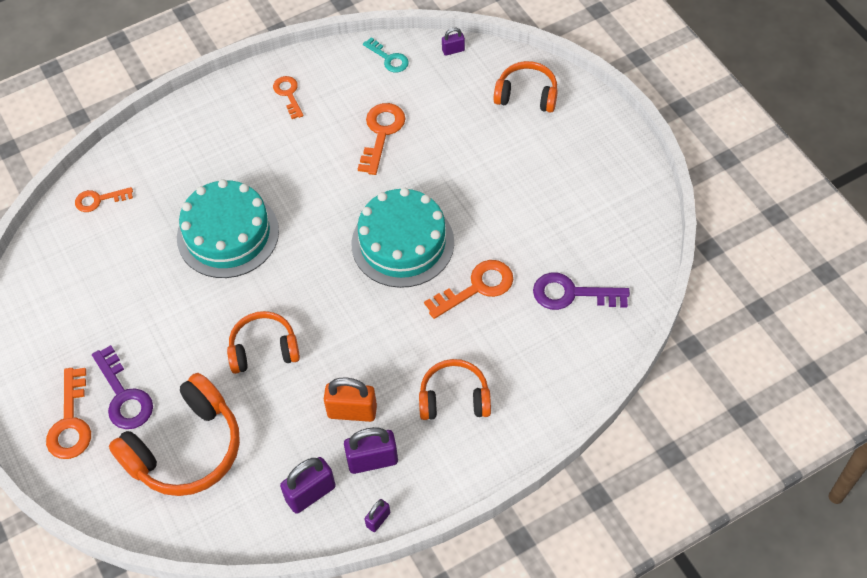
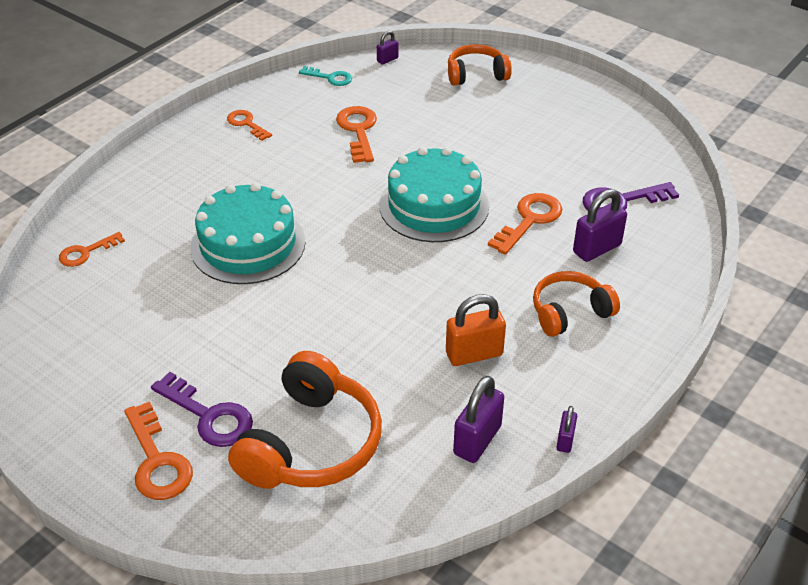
camera: 25 degrees left, 15 degrees down
(264, 349) = (345, 328): orange headphones -> none
(372, 460) = (523, 389): purple padlock -> purple padlock (596, 248)

